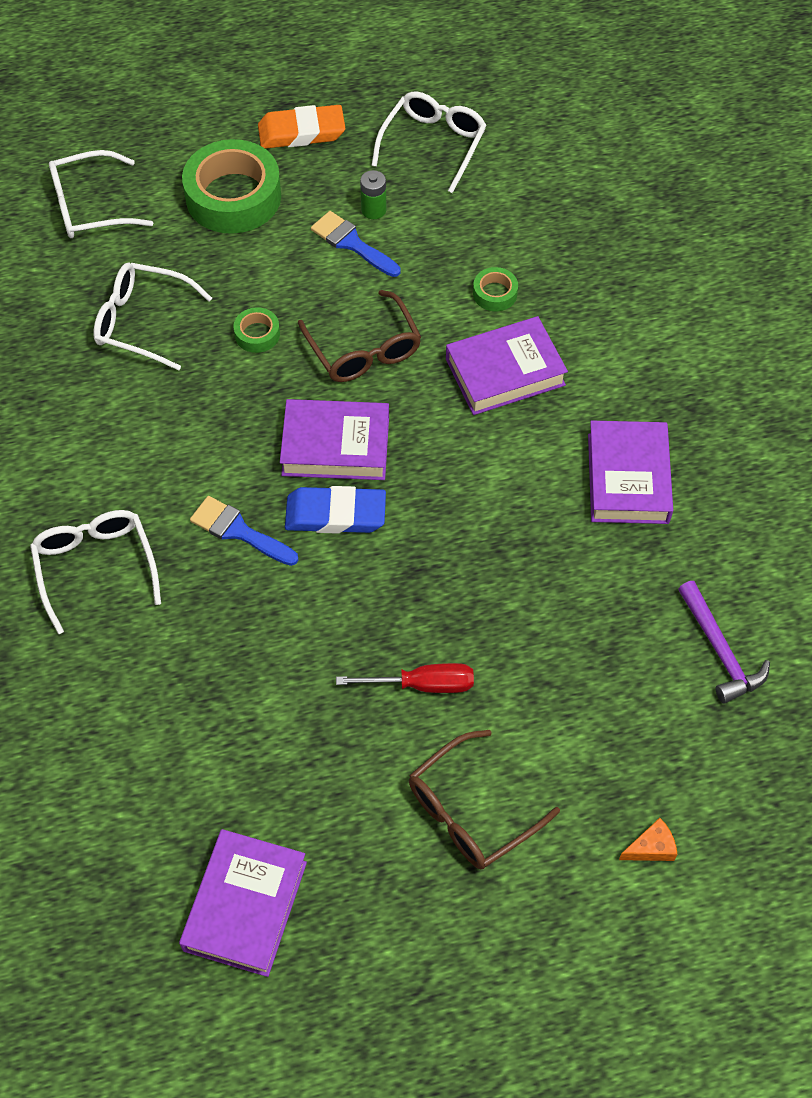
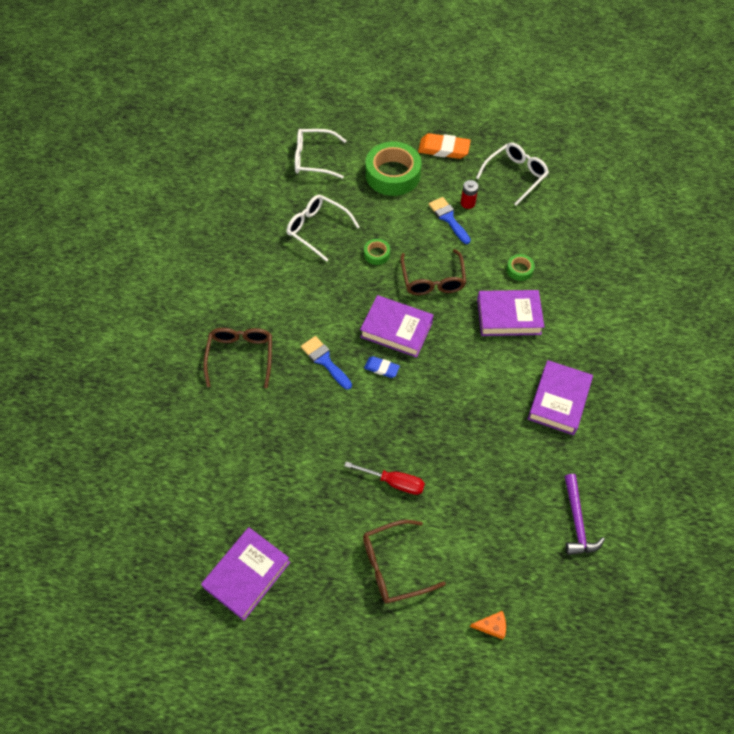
camera: 20 degrees right, 0 degrees up
(95, 567) = (241, 356): white glasses -> brown glasses
(335, 514) = (381, 368): blue eraser -> blue eraser, size x0.57
(373, 210) = (467, 203): green battery -> red battery

